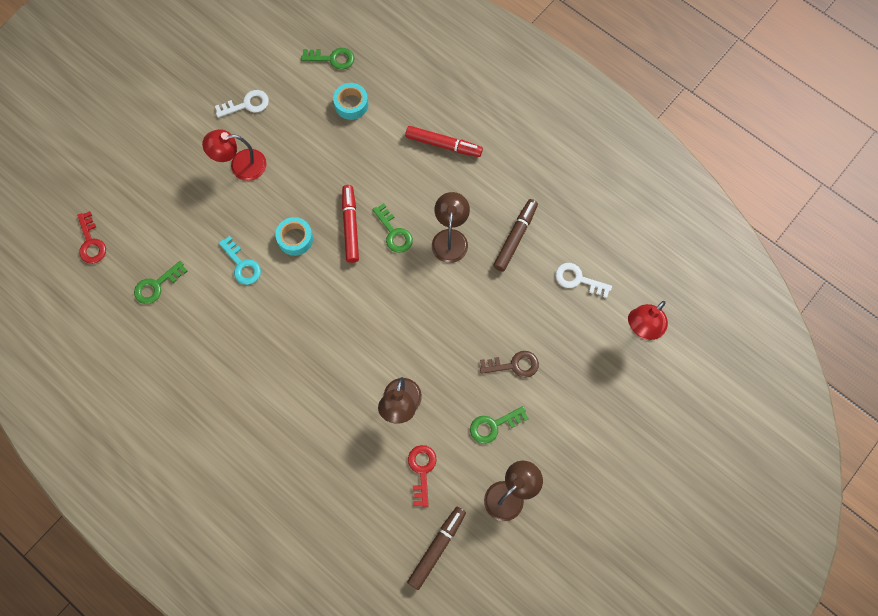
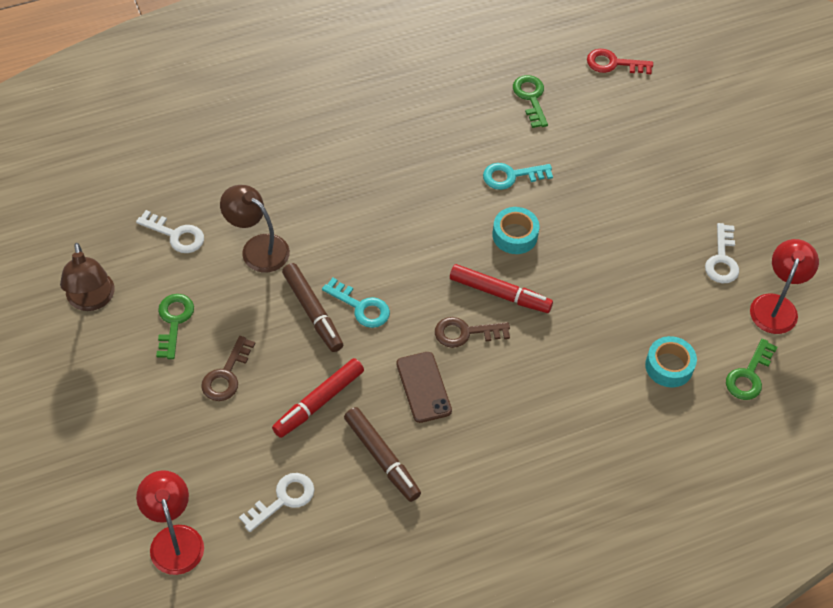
camera: 115 degrees right, 15 degrees down
(240, 165) = (640, 222): red lamp -> red lamp (776, 305)
(394, 232) = (465, 333): green key -> brown key
(411, 308) = (361, 307): none -> turquoise key
(422, 470) = (176, 235): red key -> white key
(437, 548) = (91, 212): brown marker -> brown marker (312, 312)
(443, 144) = (557, 441): red marker -> red marker (318, 402)
(450, 238) = (423, 387): brown lamp -> brown phone

